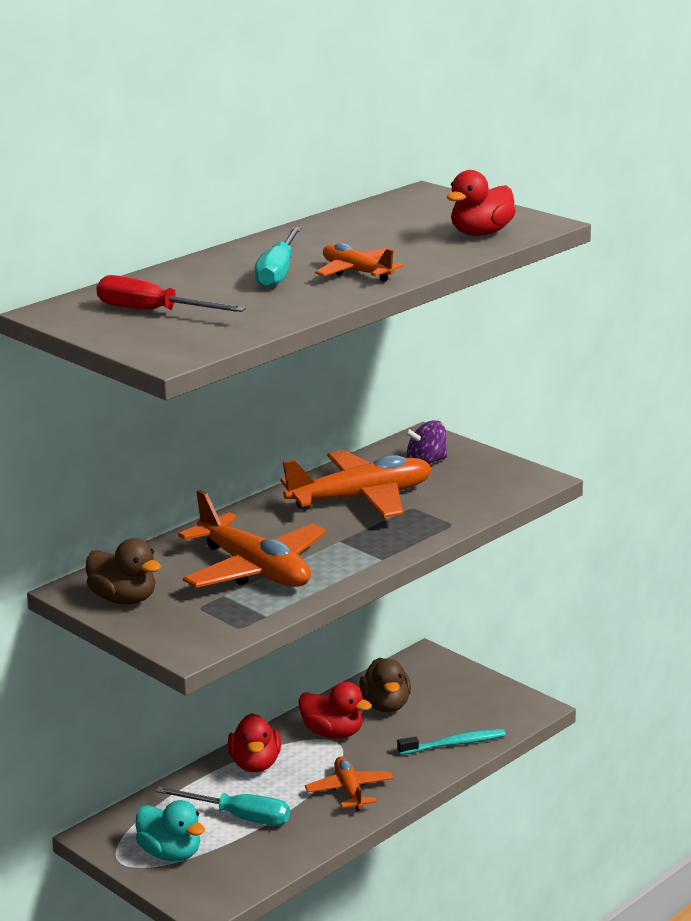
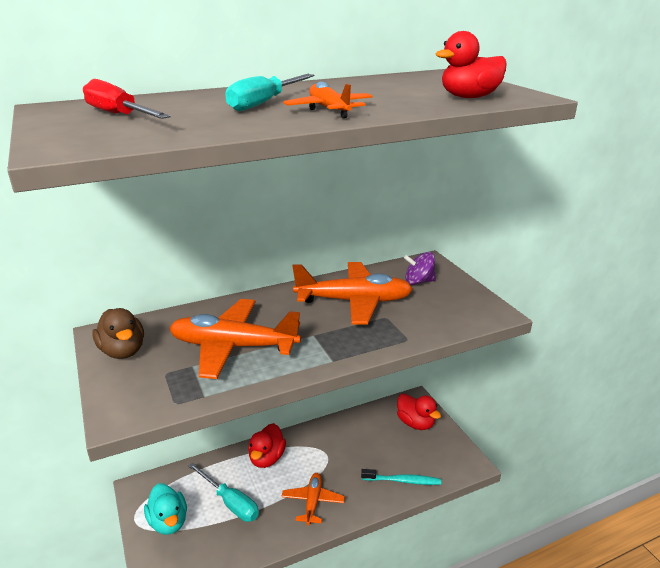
camera: 20 degrees right, 5 degrees up
(254, 569) = (233, 347): orange plane -> orange plane turned 120 degrees clockwise
(333, 733) = (328, 446): red duck -> red duck (415, 423)
(386, 705) = (373, 433): brown duck -> none

